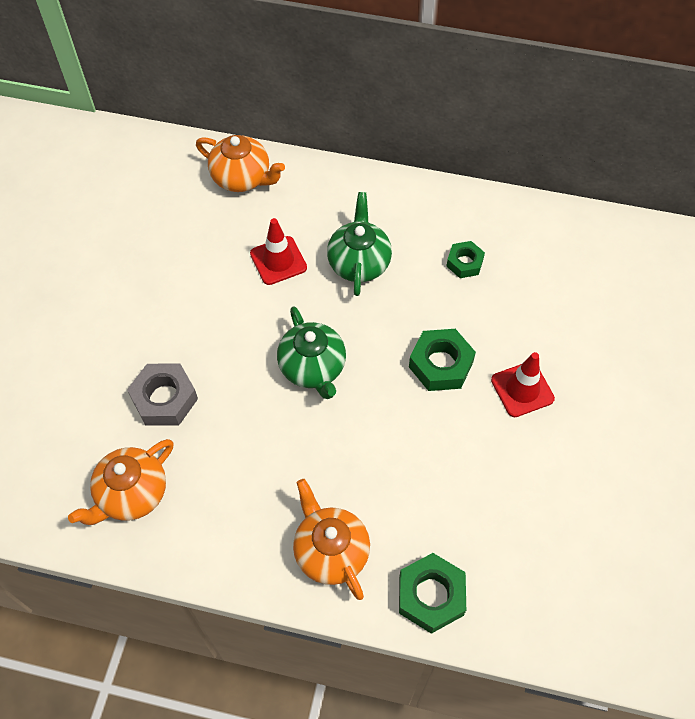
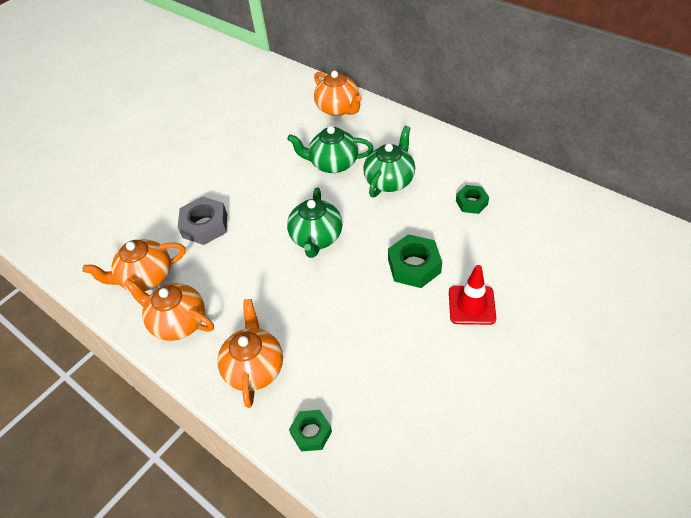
camera: 30 degrees right, 10 degrees down
(209, 534) = (178, 322): none -> orange teapot
(278, 261) = (333, 164): red traffic cone -> green teapot
(431, 596) = (311, 433): green nut -> green nut, size x0.63

